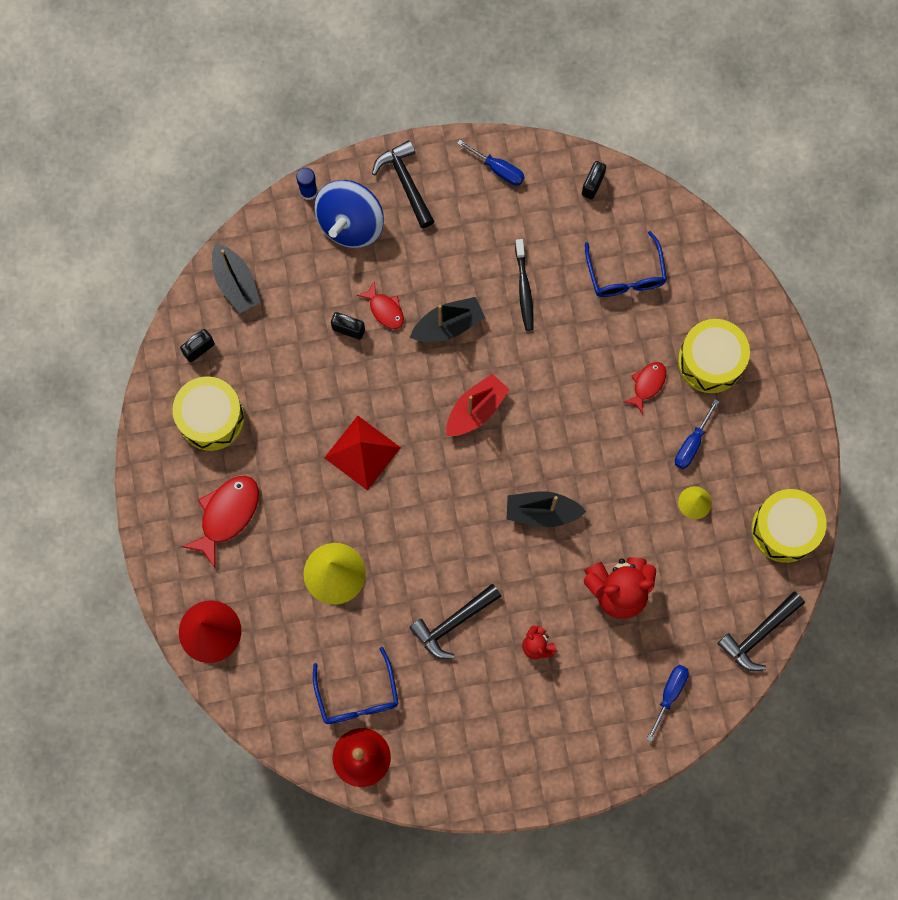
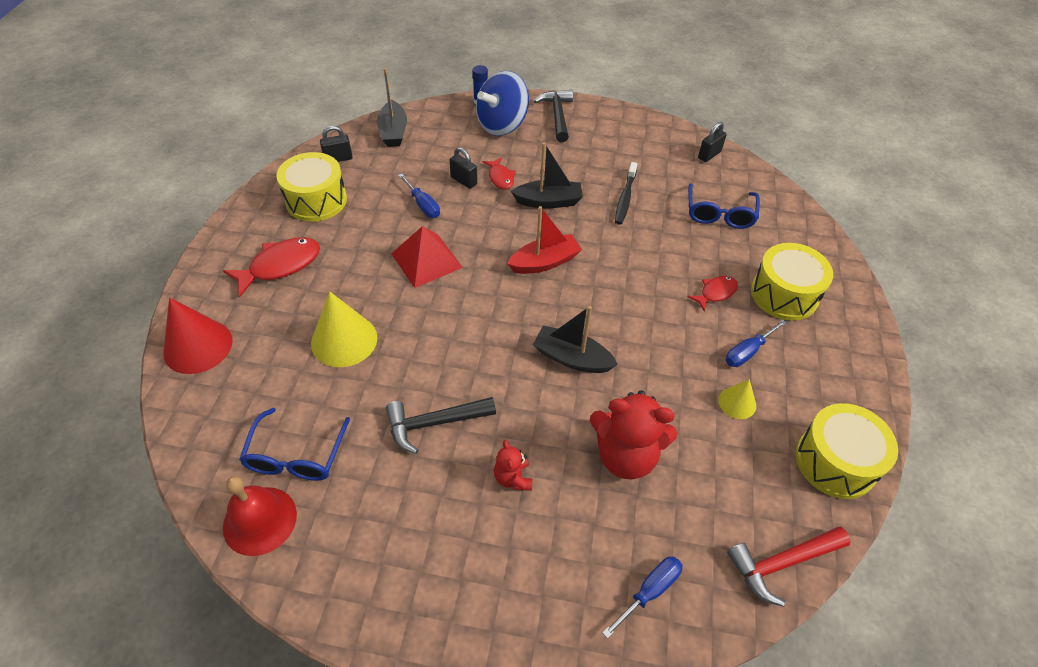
camera: 20 degrees right, 25 degrees down
(498, 169) = (634, 127): blue screwdriver -> blue screwdriver (423, 205)
(758, 634) = (781, 563): black hammer -> red hammer

